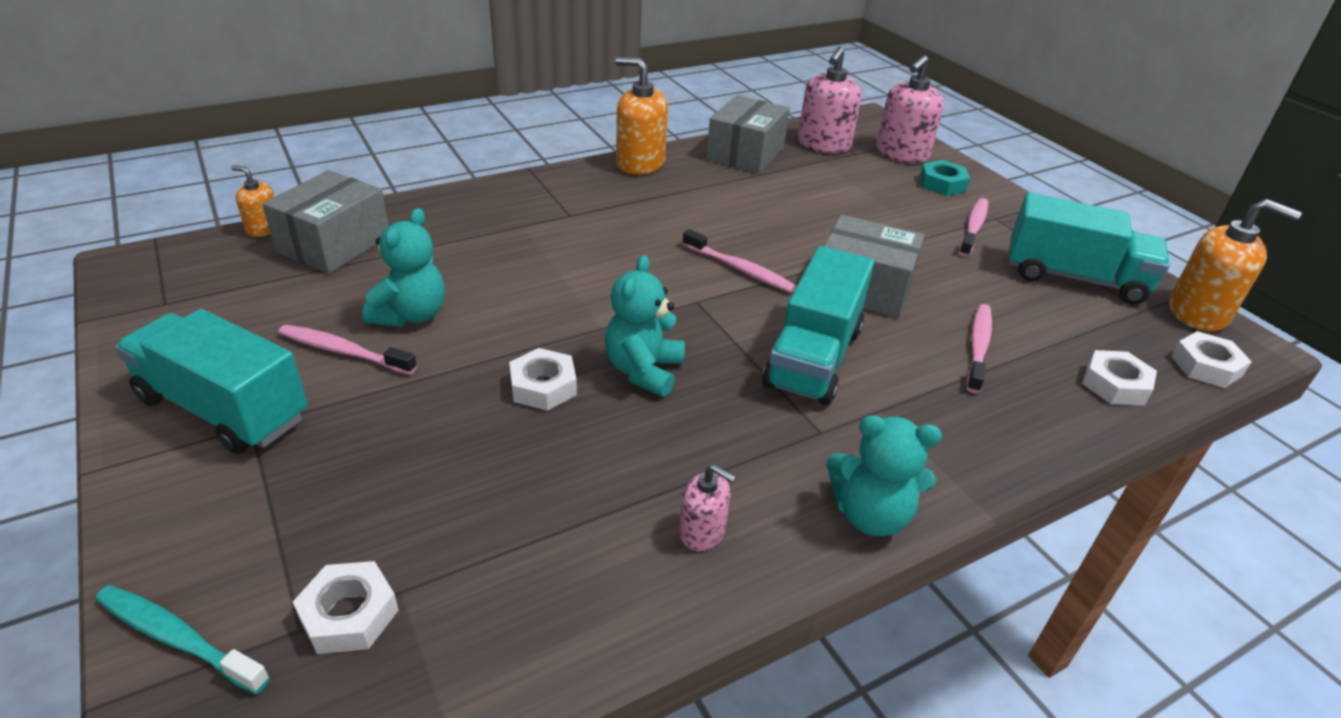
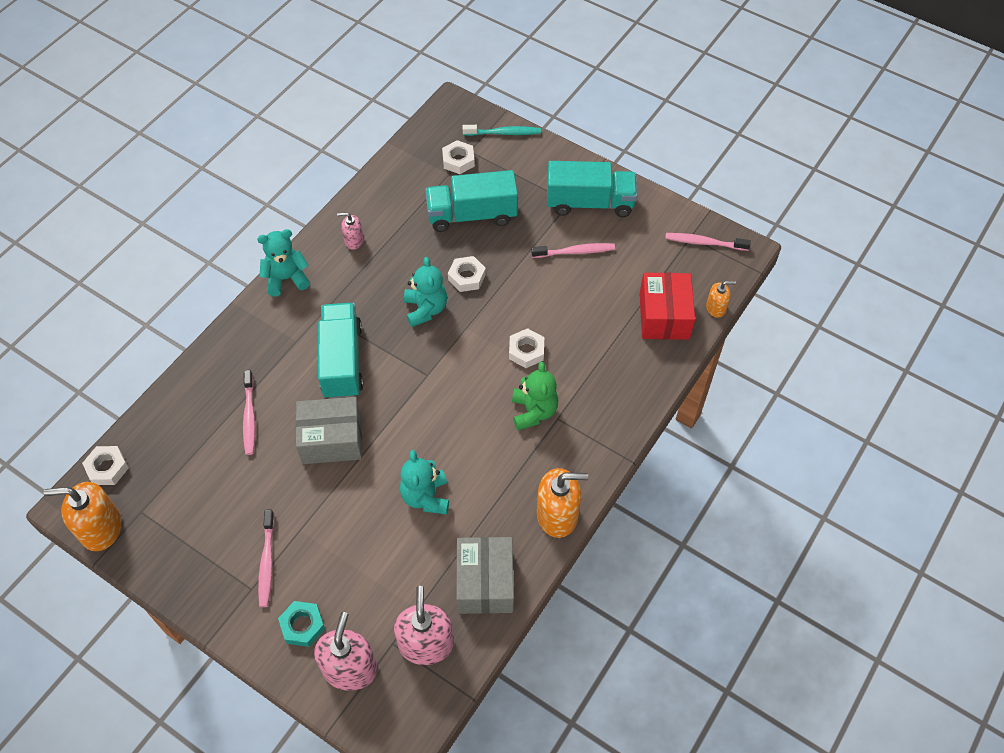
camera: 155 degrees right, 20 degrees up
(334, 244) = (664, 316): grey box -> red box
(411, 315) = (568, 288): turquoise teddy bear -> turquoise teddy bear (426, 497)
(591, 228) = (533, 411): none -> green teddy bear
(739, 269) = (416, 418): pink toothbrush -> pink toothbrush (704, 243)
(1074, 278) = (187, 528): turquoise truck -> turquoise truck (472, 215)
(1115, 385) = (167, 422): white nut -> white nut (526, 351)

